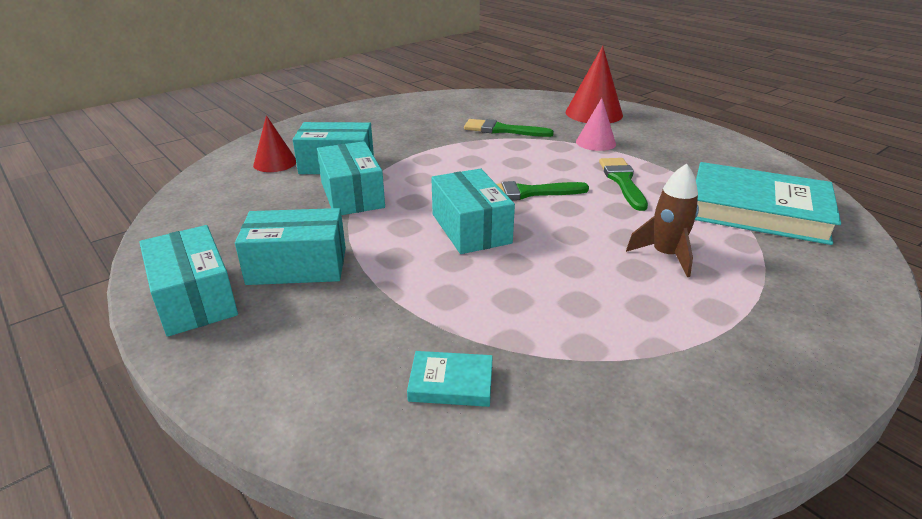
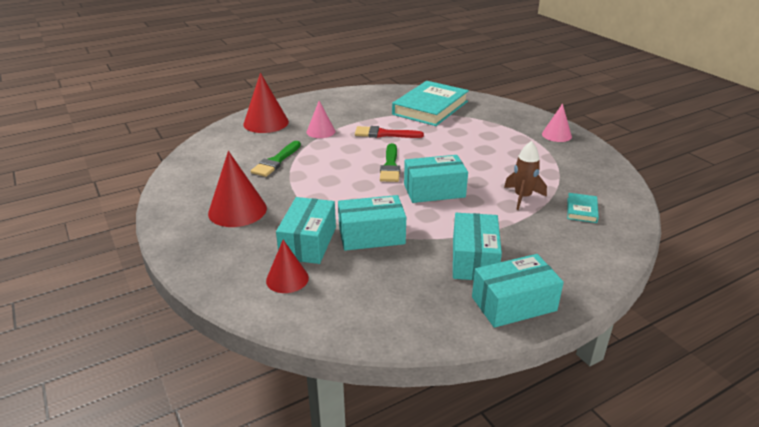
camera: 80 degrees left, 0 degrees up
(393, 127) = (237, 210): none -> red cone
(622, 181) = (384, 134): green brush -> red brush
(665, 255) = (472, 139): brown rocket -> brown rocket (522, 197)
(781, 364) = (556, 135): none -> pink cone

